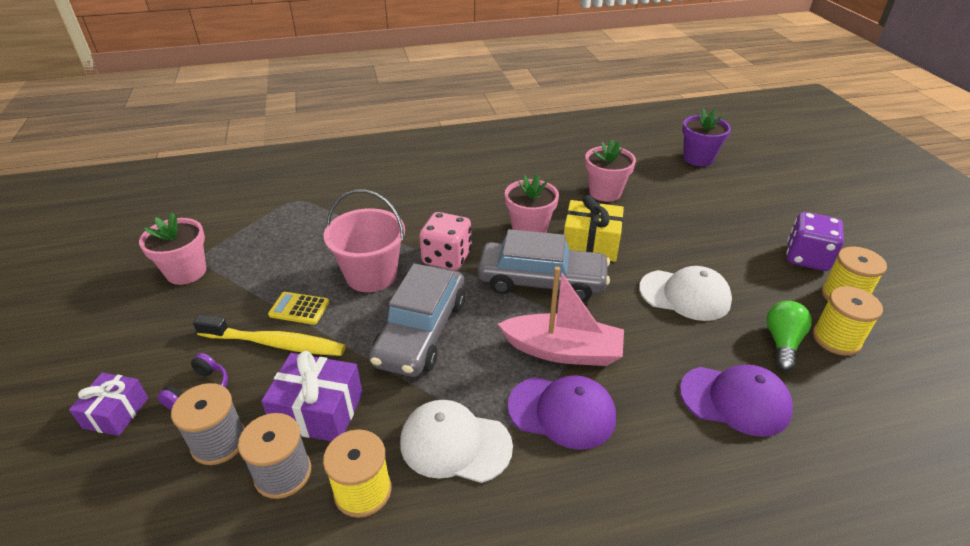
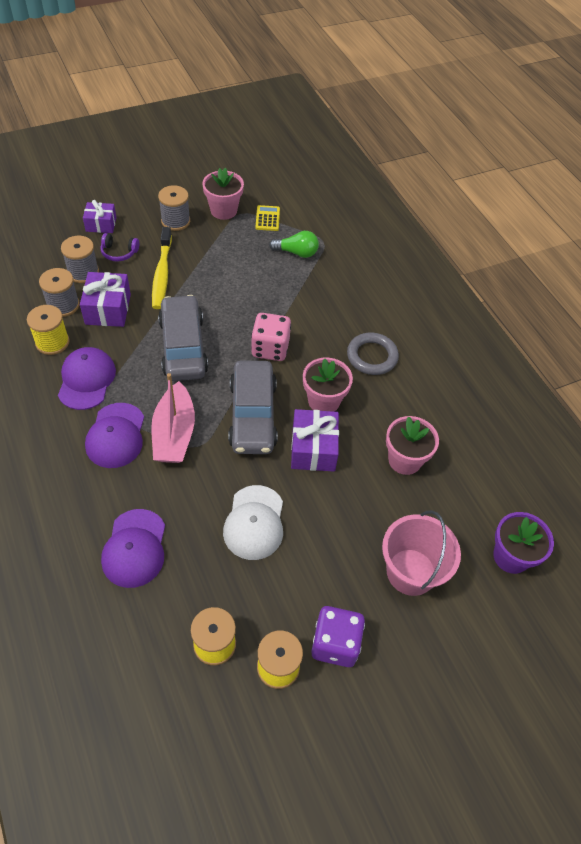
camera: 75 degrees right, 15 degrees up
(173, 321) = (175, 221): none -> grey spool
(299, 308) = (196, 276): yellow calculator -> yellow calculator (267, 218)
(371, 275) = (239, 307): pink bucket -> pink bucket (411, 572)
(421, 331) = (183, 346): grey car -> grey car turned 75 degrees clockwise
(455, 444) = (86, 380): white cap -> purple cap
(477, 192) = (372, 356): none -> grey ring
(590, 244) = (313, 449): yellow gift -> purple gift
(782, 343) = (203, 595): green light bulb -> green light bulb (296, 252)

